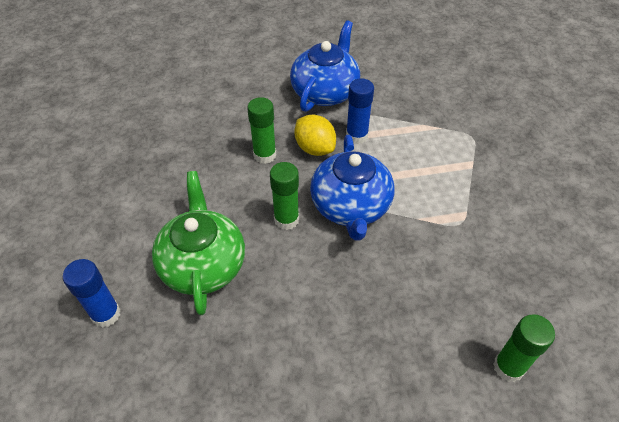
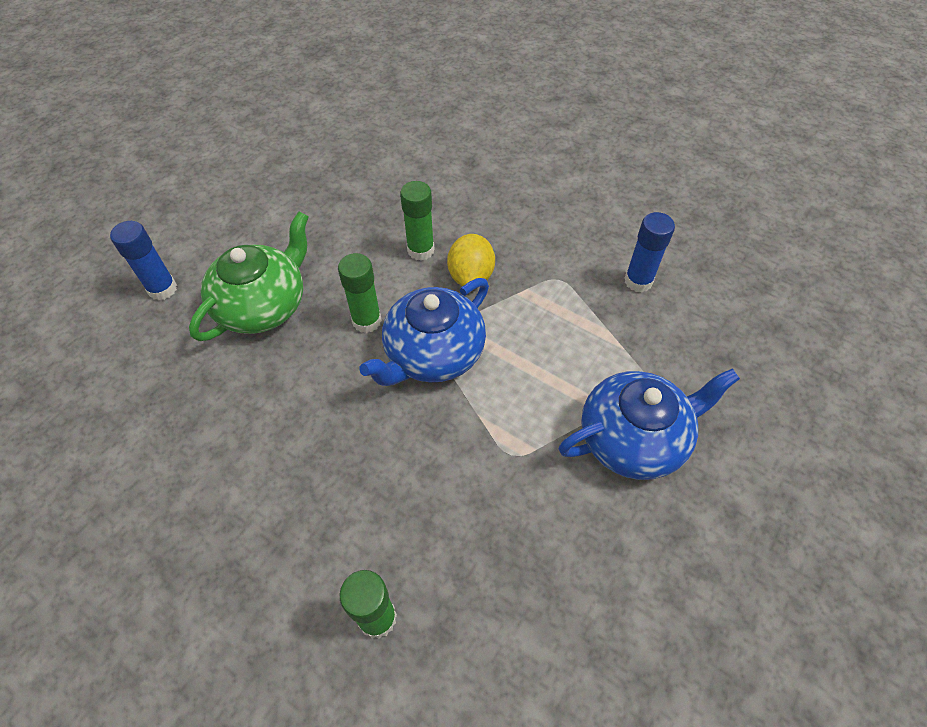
camera: 45 degrees right, 5 degrees up
(325, 92) = (551, 228): blue teapot -> blue teapot (634, 438)
(356, 136) = (525, 293): blue glue stick -> blue glue stick (638, 281)

